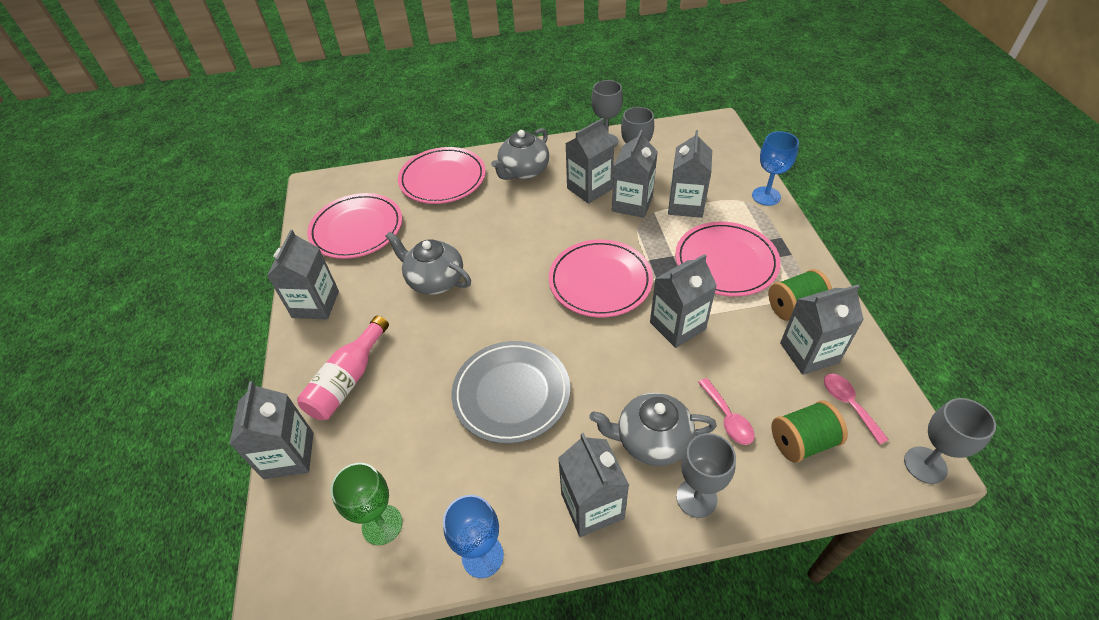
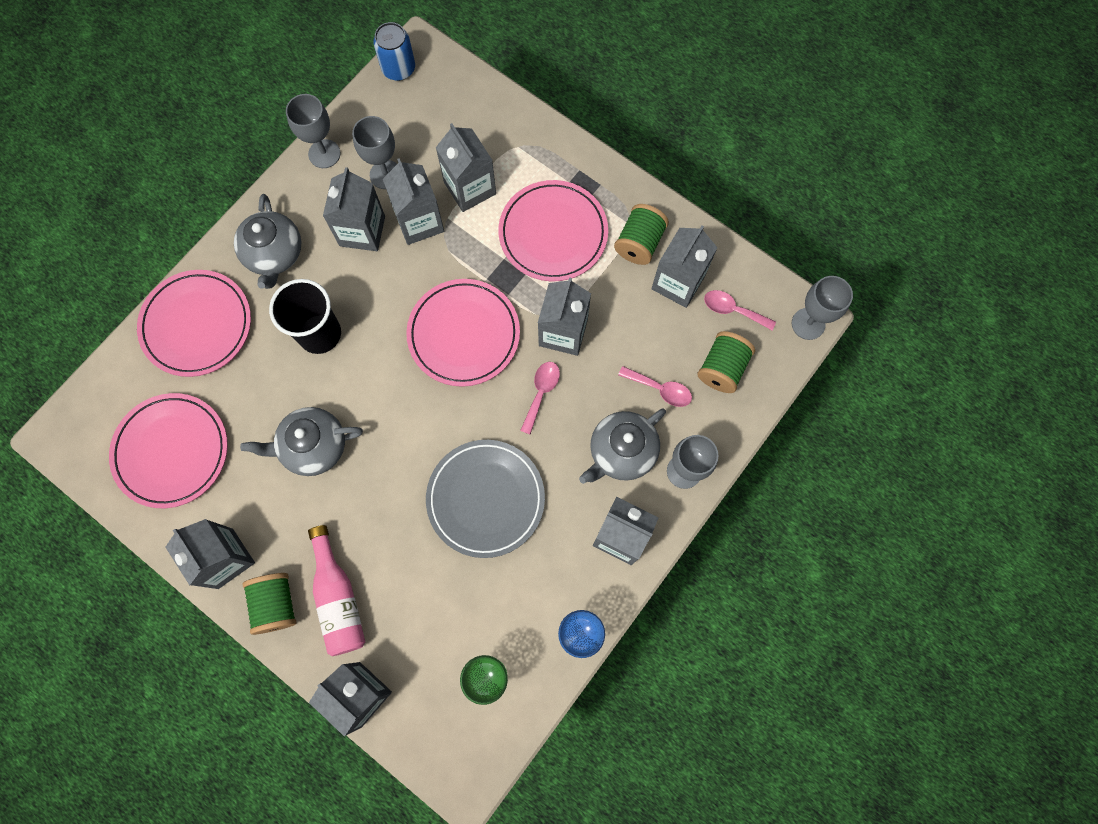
camera: 45 degrees left, 25 degrees up
(310, 353) = (276, 604): none -> green spool
(506, 224) = (320, 334): none -> black cup
(622, 353) = (541, 393): none -> pink spoon
(695, 125) = (398, 68): none -> blue can
(766, 196) = (533, 126): blue goblet -> none

